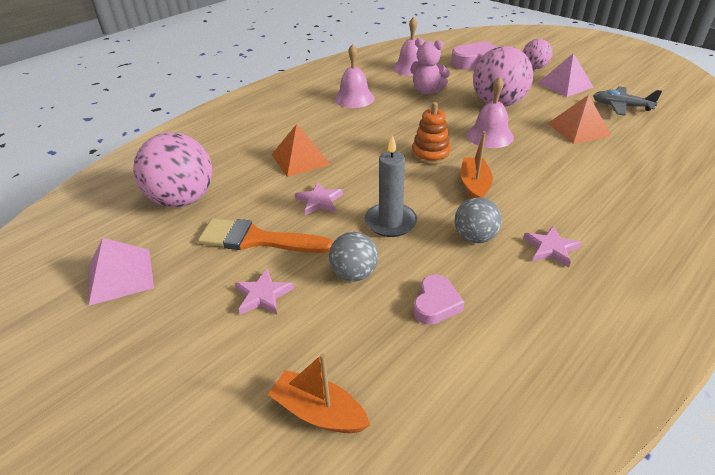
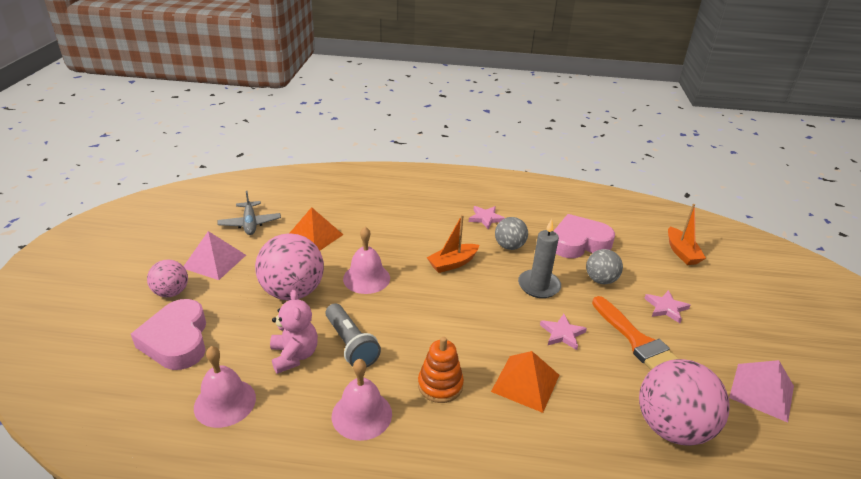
camera: 130 degrees left, 5 degrees down
(416, 109) = (351, 345): none -> grey flashlight
(430, 154) = (431, 301): orange stacking toy -> orange stacking toy (440, 385)
(436, 304) = (579, 243): pink heart -> pink heart, size x1.81

